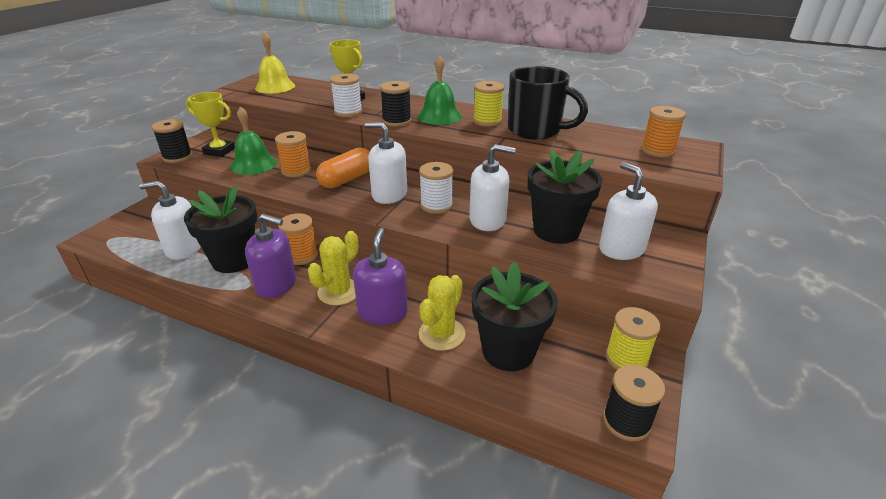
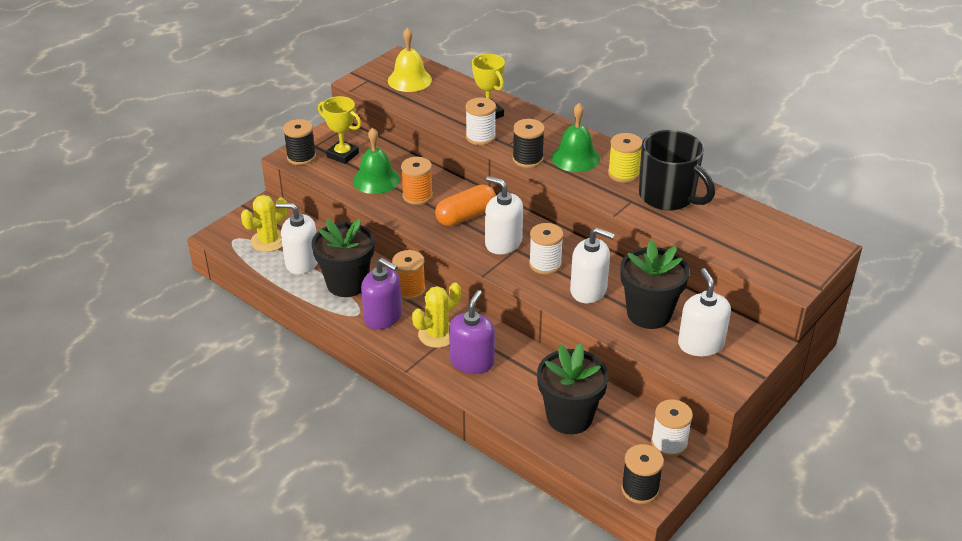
camera: 15 degrees right, 5 degrees up
(442, 334) = (517, 391): yellow cactus -> yellow cactus (268, 241)
(626, 359) = (669, 443): yellow spool -> white spool
(657, 150) = (780, 246): orange spool -> none

